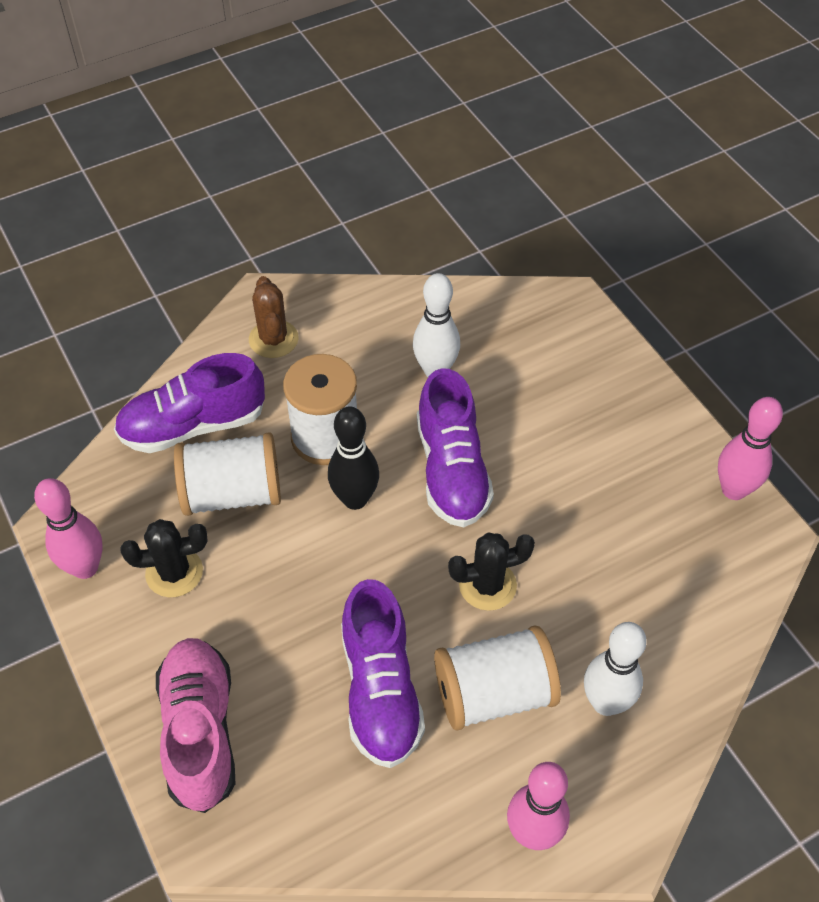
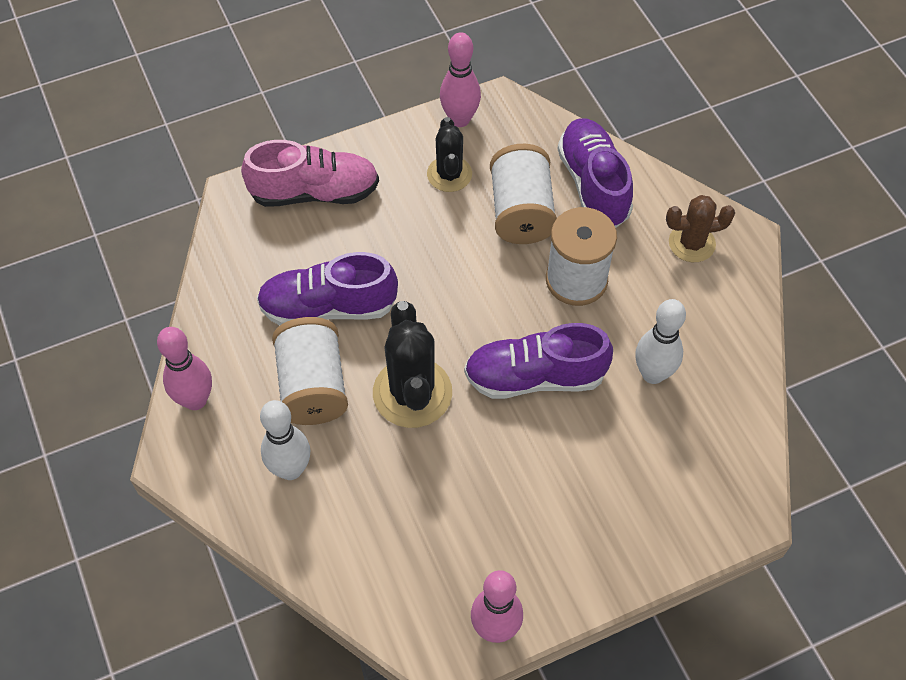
camera: 95 degrees right, 5 degrees up
(355, 499) = (509, 299): black bowling pin -> none
(487, 585) = (412, 393): black cactus -> black cactus, size x1.58

